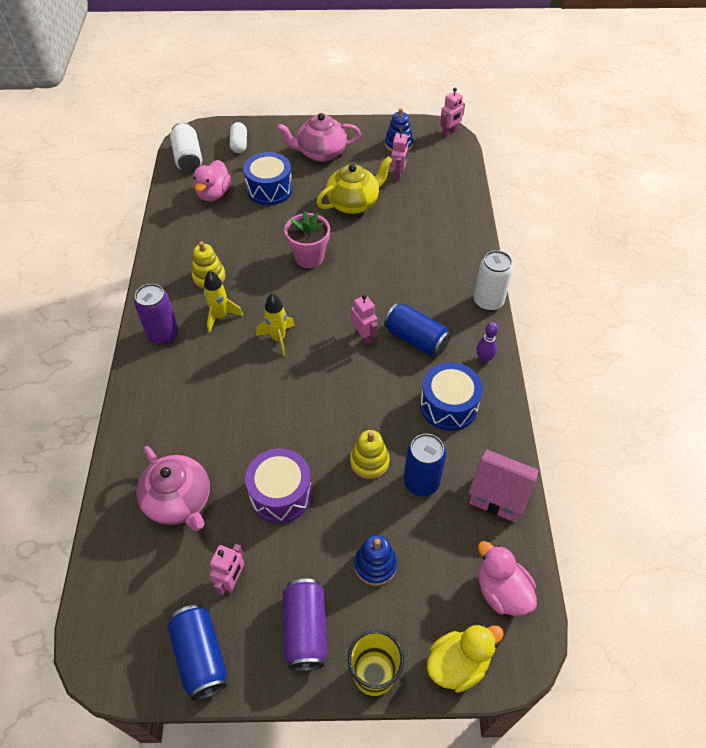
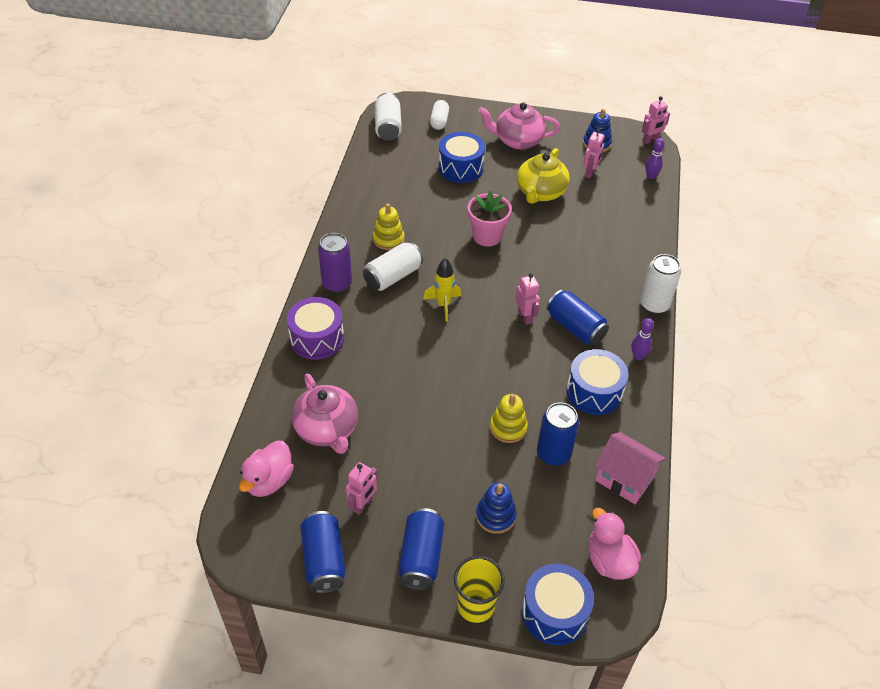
camera: 10 degrees right, 5 degrees down
(214, 194) = (406, 164): pink duck -> pink duck (269, 481)
(220, 316) = (393, 276): yellow rocket -> white can
(281, 493) = (420, 440): purple drum -> purple drum (317, 338)
(305, 629) = (421, 557): purple can -> blue can
(353, 203) = (540, 193): yellow teapot -> yellow teapot turned 135 degrees clockwise
(457, 169) = (651, 176): none -> purple bowling pin
(458, 664) = (554, 612): yellow duck -> blue drum

